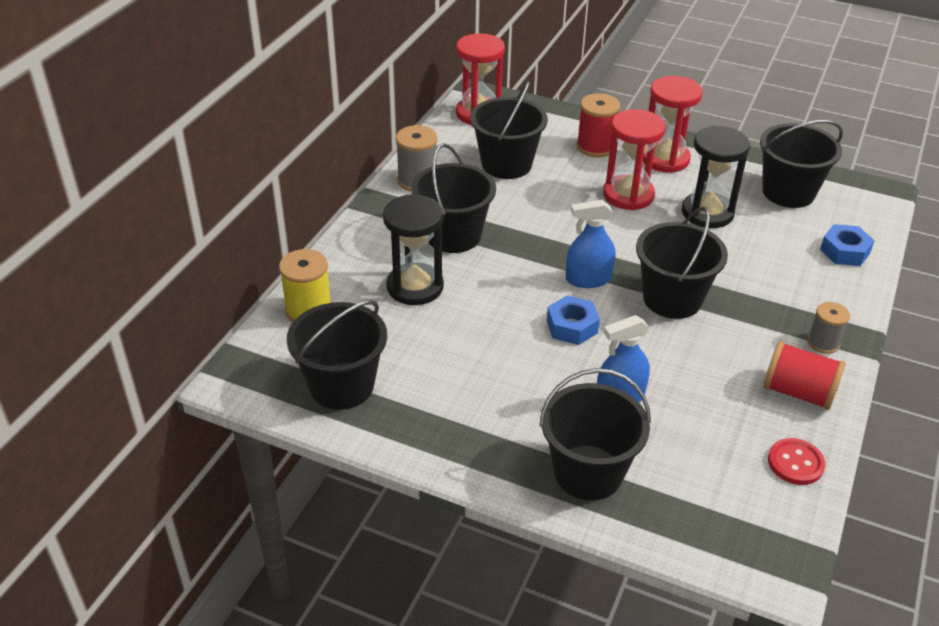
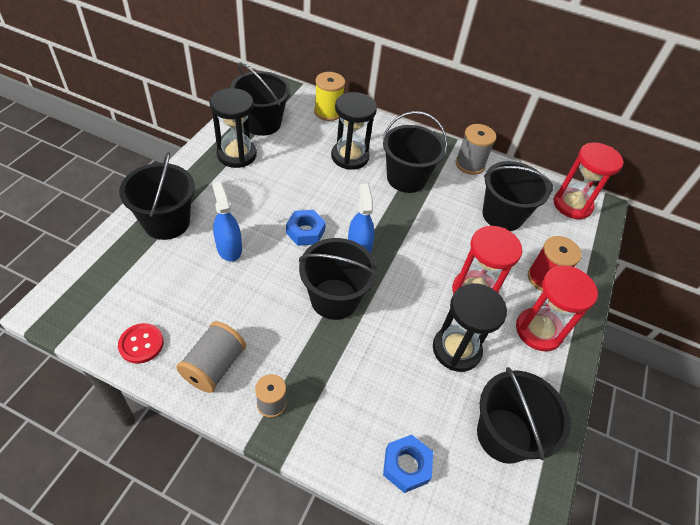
camera: 85 degrees right, 10 degrees up
(425, 409) = (236, 154): none -> black hourglass
(798, 392) = (214, 366): red spool -> grey spool

